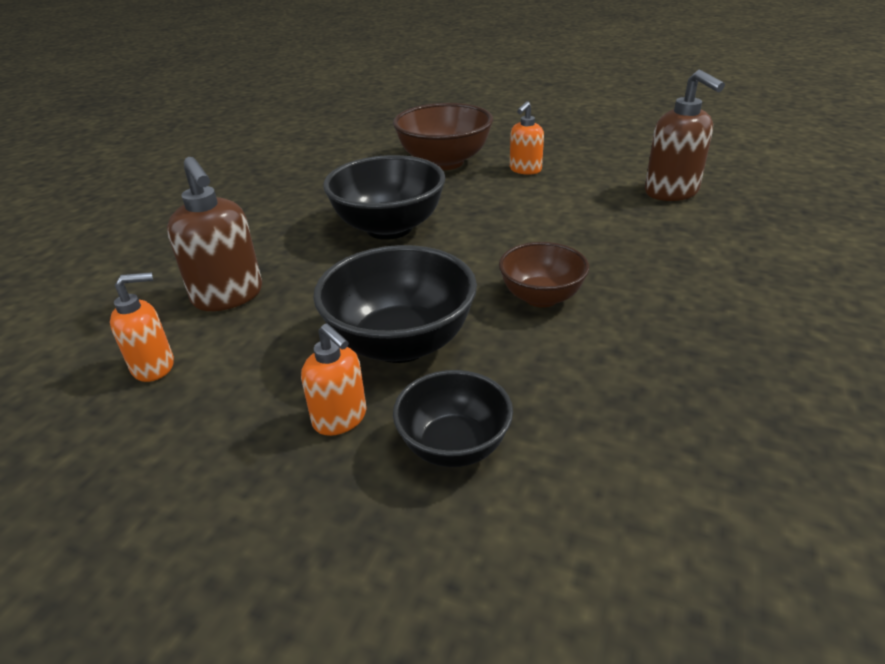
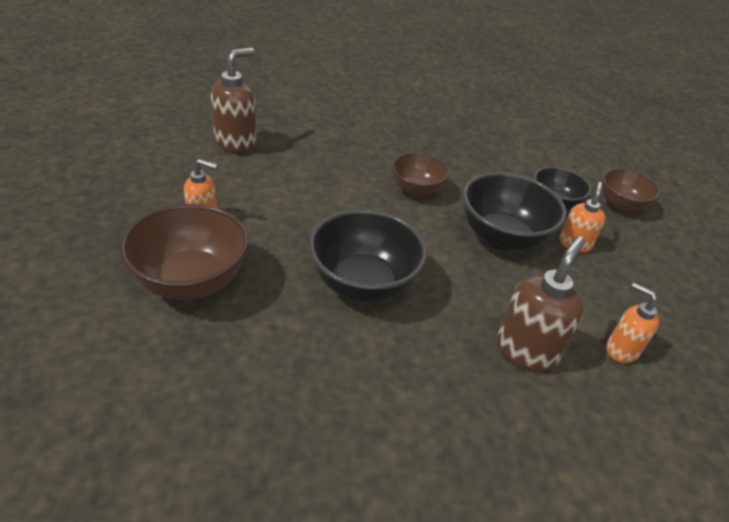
camera: 120 degrees left, 5 degrees up
(401, 574) = (621, 205): none -> brown bowl

